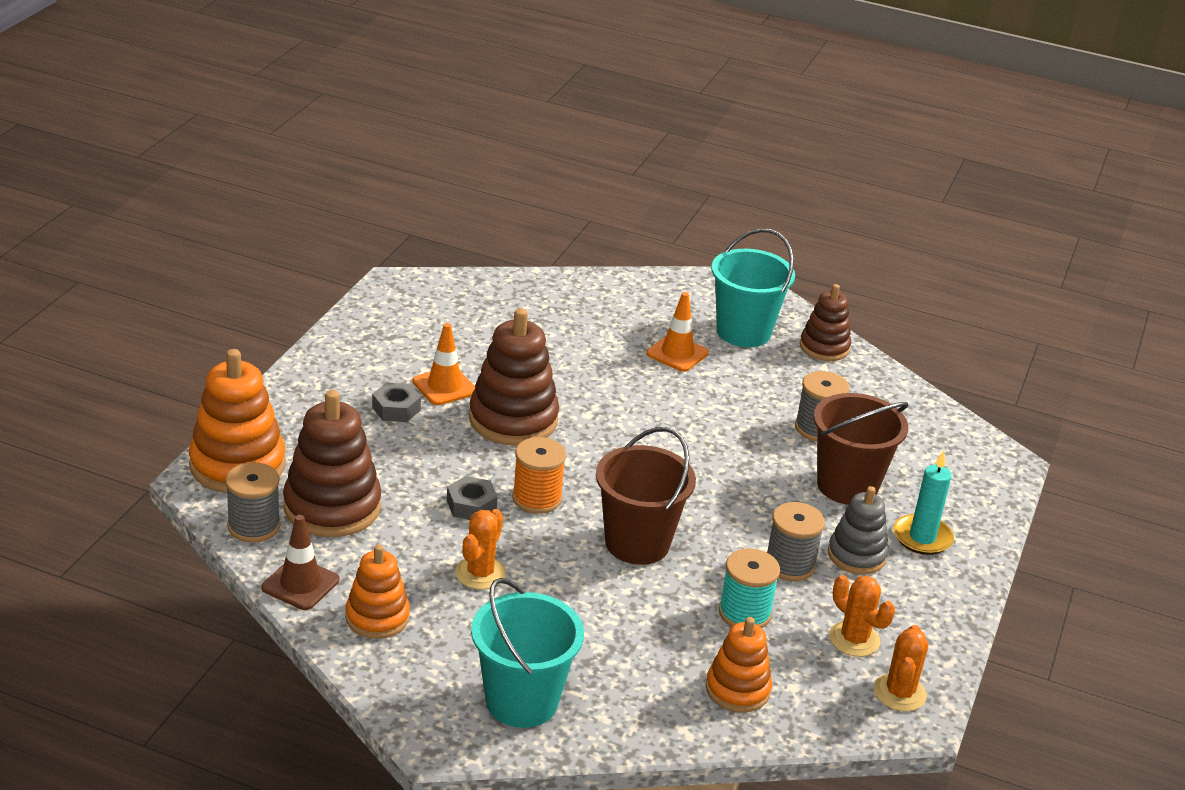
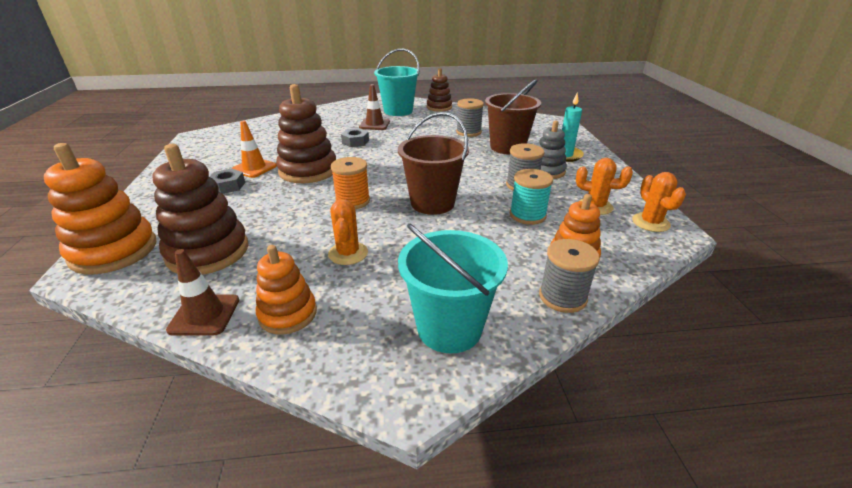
camera: 25 degrees left, 0 degrees up
(254, 526) = (142, 287): grey spool -> grey spool (562, 297)
(471, 505) = (312, 218): grey nut -> grey nut (355, 142)
(677, 353) = (374, 124): orange traffic cone -> brown traffic cone

